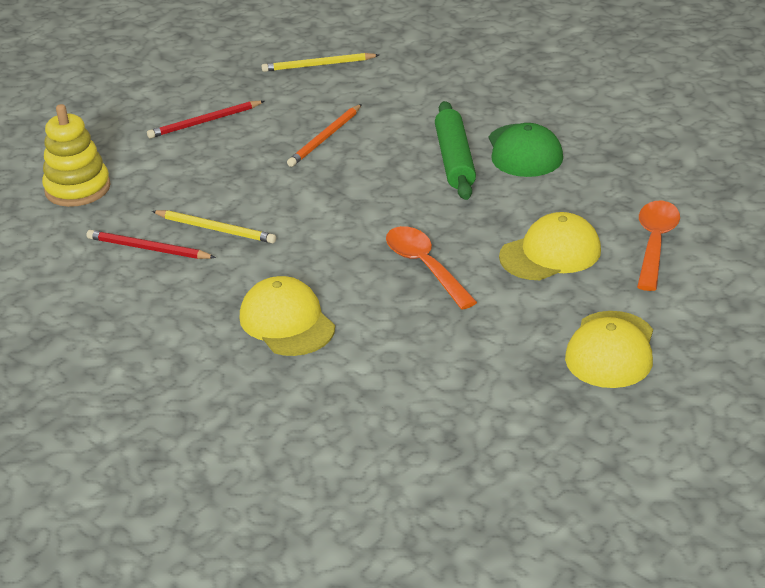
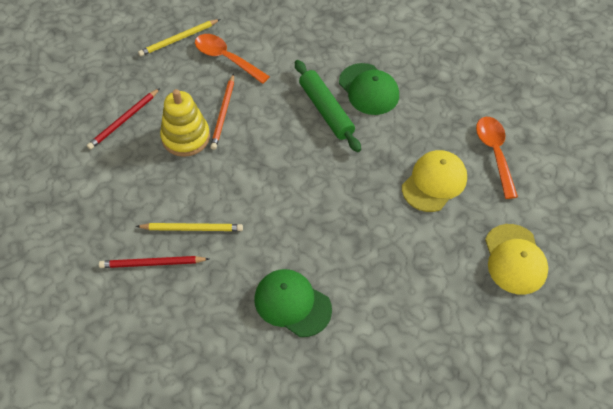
camera: 25 degrees left, 20 degrees up
(77, 189) = (62, 218): yellow stacking toy -> yellow stacking toy (186, 137)
(287, 322) = (292, 304): yellow cap -> green cap
(425, 266) = (358, 220): orange spoon -> orange spoon (226, 58)

